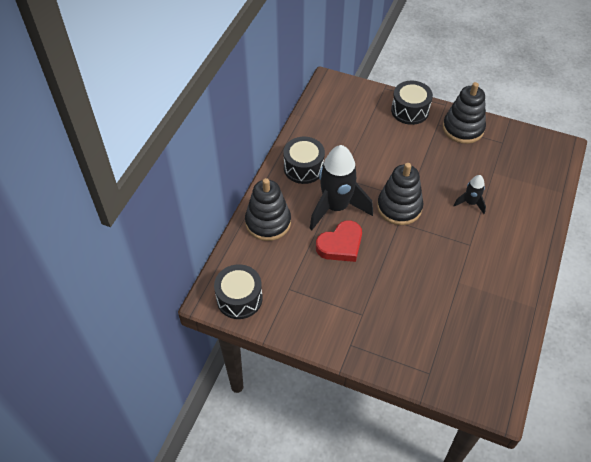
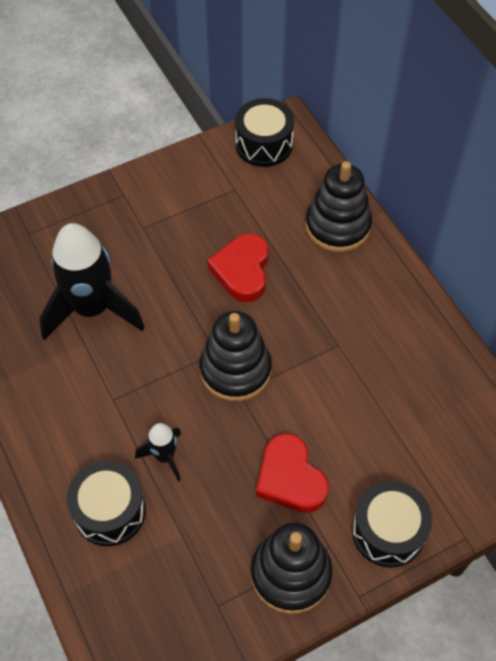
camera: 130 degrees right, 5 degrees up
(303, 168) = (390, 316): black drum -> black drum (110, 511)
(336, 207) = (298, 304): black rocket -> black rocket (92, 309)
(426, 153) = (290, 478): none -> red heart

